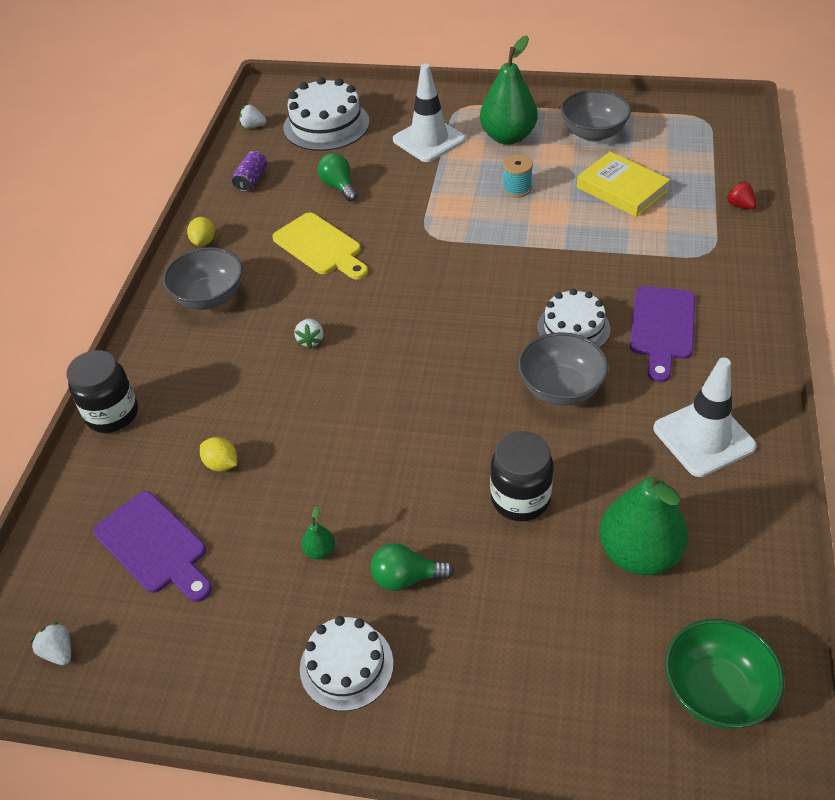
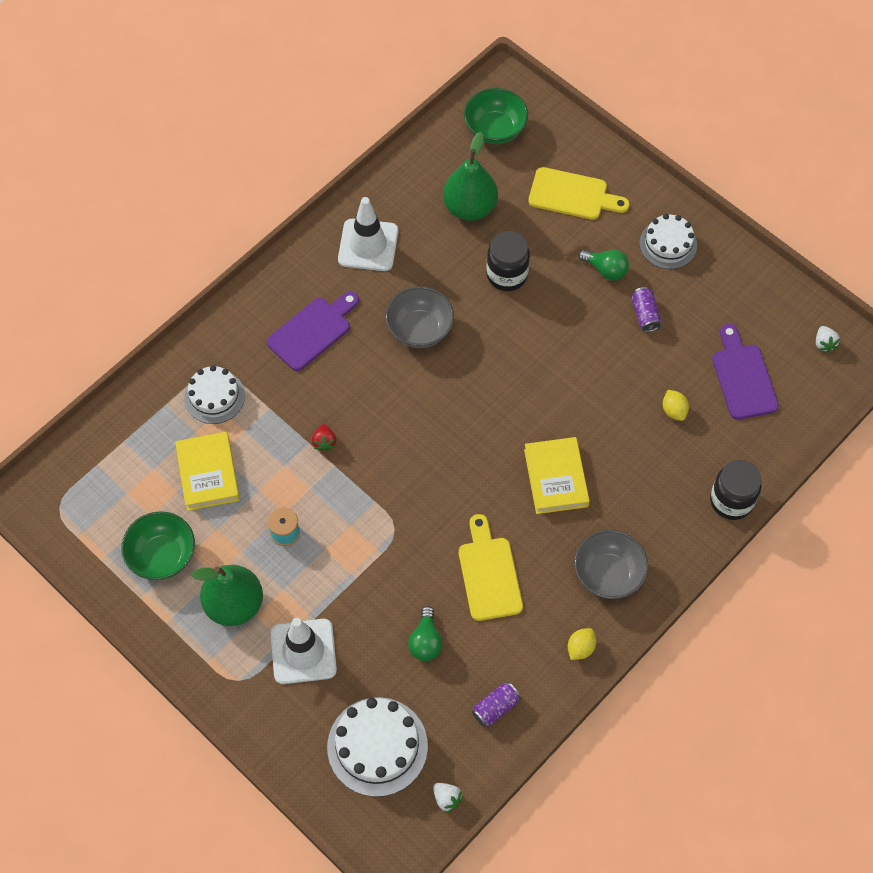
camera: 150 degrees left, 15 degrees up
(311, 340) = (556, 478): white strawberry -> yellow book
(320, 550) = (645, 314): green pear -> purple can
(526, 657) = (572, 195): none -> yellow cutting board
(573, 328) = (369, 369): white cake -> white cake (214, 397)
(593, 133) = (162, 556): grey bowl -> green bowl
(739, 205) = (144, 397): red strawberry -> red strawberry (324, 442)

